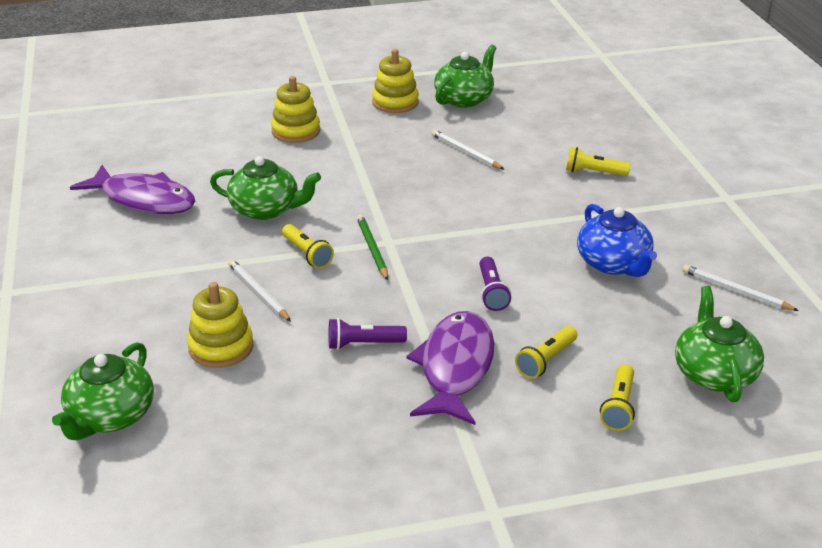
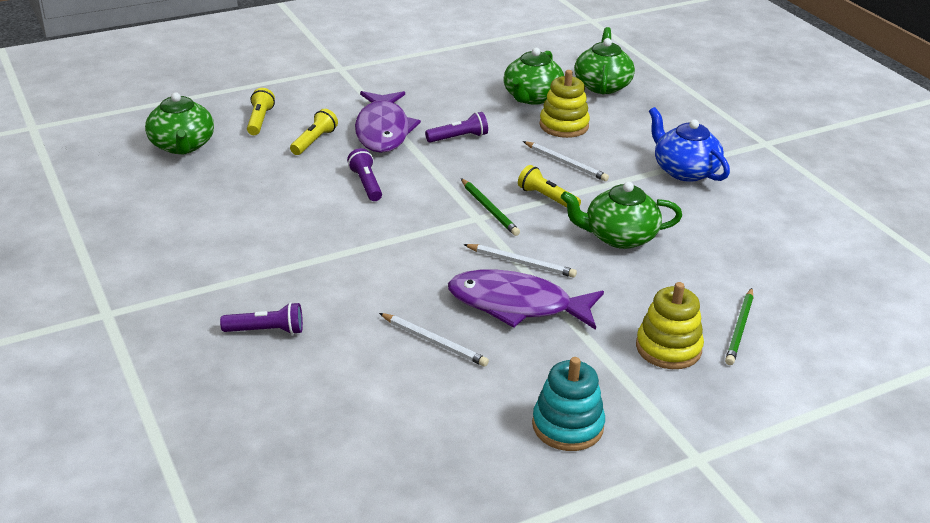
camera: 165 degrees right, 0 degrees up
(143, 200) = (749, 233): purple fish -> purple fish (517, 305)
(232, 136) = (740, 329): none -> green pencil
(395, 102) = (567, 426): yellow stacking toy -> turquoise stacking toy
(464, 99) = (466, 451): green teapot -> green teapot (532, 97)
(593, 172) = (266, 331): yellow flashlight -> purple flashlight
(614, 264) = (252, 221): blue teapot -> blue teapot (684, 170)
(735, 291) = (139, 208): white pencil -> white pencil (521, 263)

